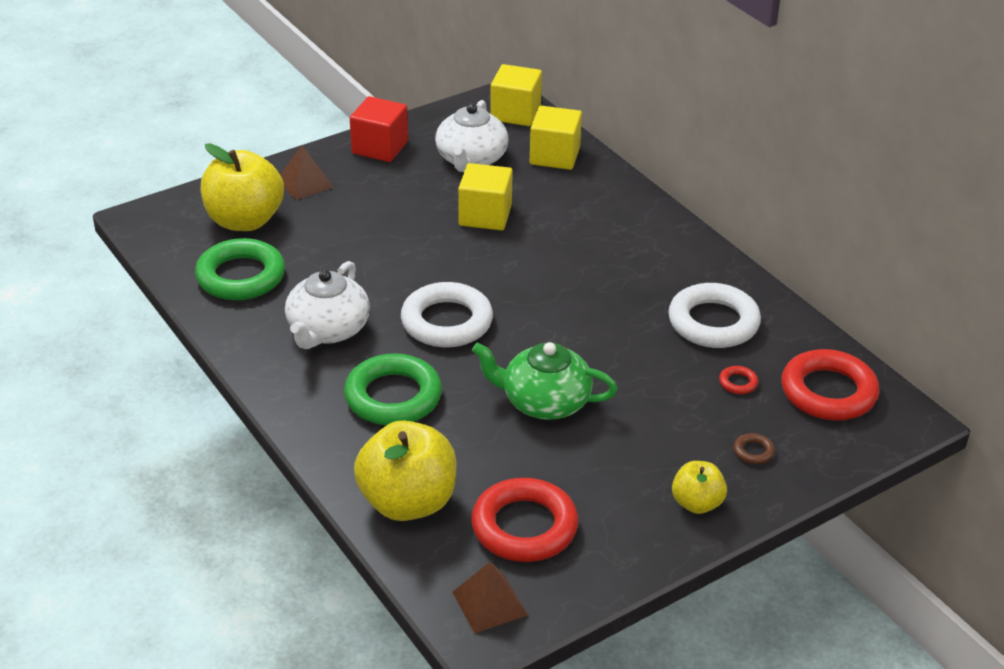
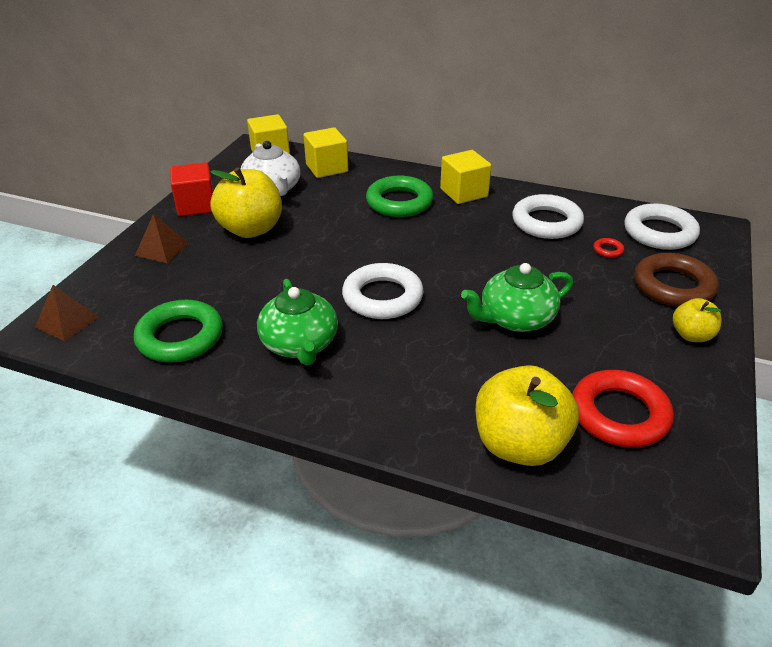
camera: 35 degrees left, 0 degrees up
(245, 221) = (138, 294): yellow apple -> yellow apple (251, 229)
(327, 330) = (300, 344): white teapot -> green teapot
(393, 397) = (409, 369): green ring -> green ring (399, 202)
(485, 215) = (324, 219): yellow cube -> yellow cube (464, 193)
(489, 603) = (676, 490): brown pyramid -> brown pyramid (67, 322)
(753, 451) = (673, 286): brown ring -> brown ring, size x2.47
(828, 392) = (659, 232): red ring -> white ring

